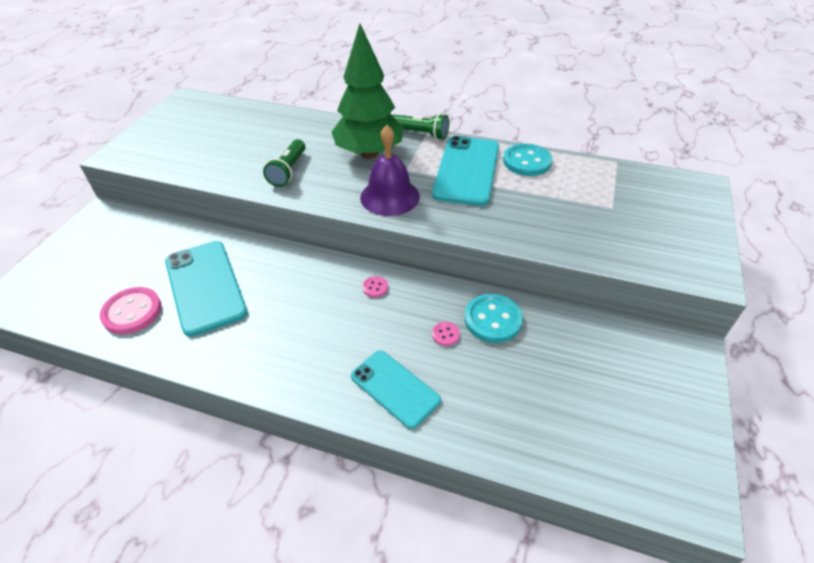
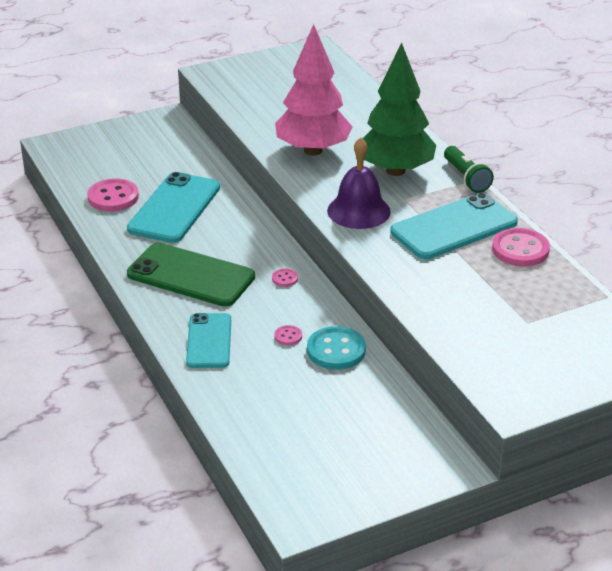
camera: 45 degrees right, 10 degrees down
(288, 171) = (313, 150): green flashlight -> pink tree
(298, 338) = (191, 275): none -> green phone
(527, 162) = (520, 249): turquoise button -> pink button

